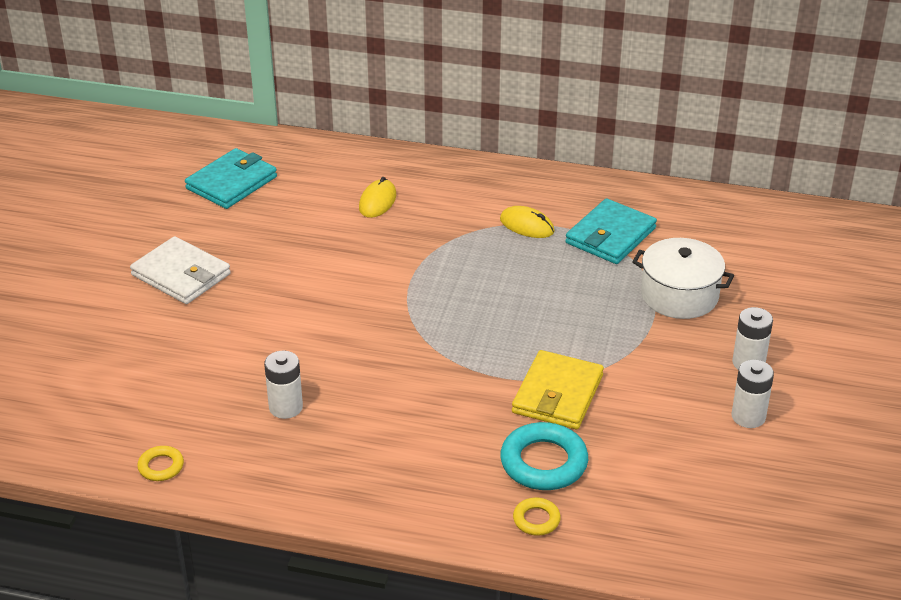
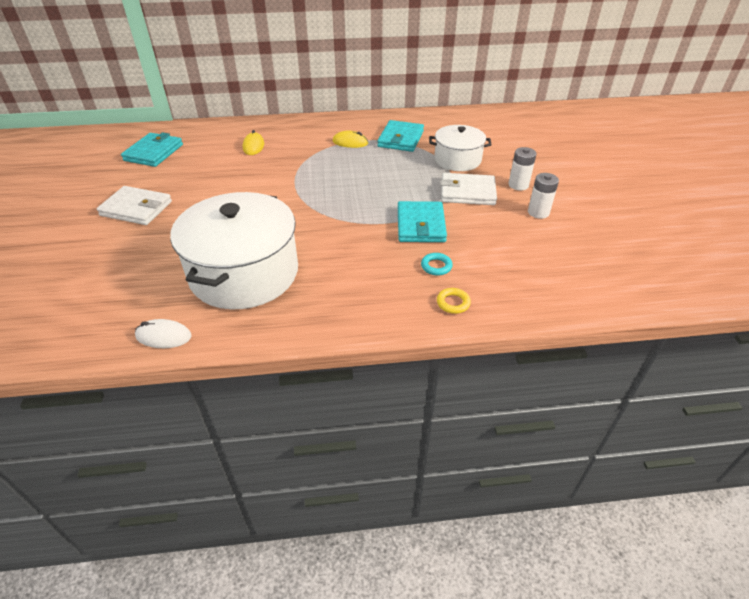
camera: 20 degrees left, 5 degrees up
(161, 467) = (163, 336): yellow ring -> white mouse
(286, 407) = (244, 273): white battery -> white pot
(543, 462) = (436, 266): turquoise ring -> turquoise ring, size x0.52
(557, 394) = (421, 225): yellow wallet -> turquoise wallet
(660, 357) = (467, 192): none -> white wallet

